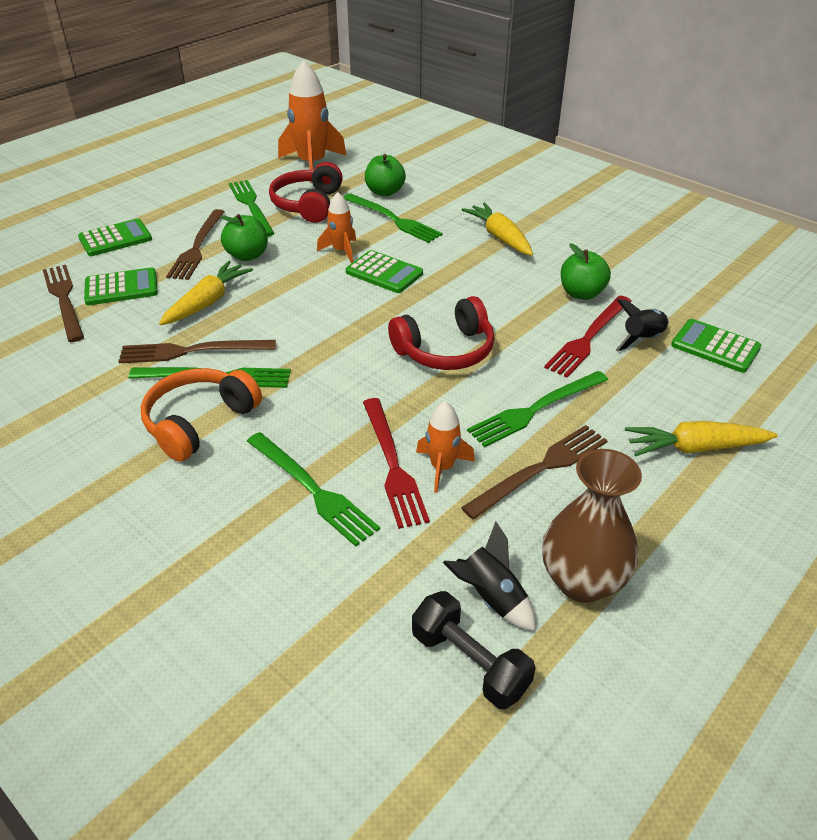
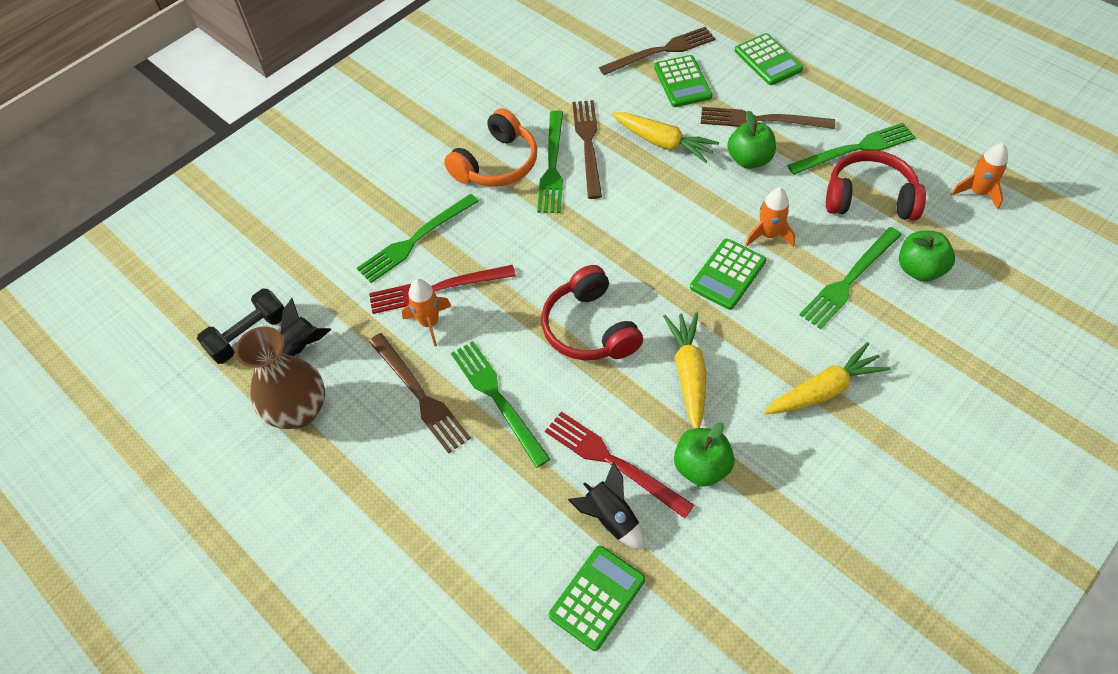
camera: 95 degrees right, 15 degrees up
(199, 422) = (496, 164): orange headphones -> orange headphones turned 90 degrees clockwise
(312, 164) = (977, 192): orange rocket -> orange rocket, size x0.54
(695, 448) = (433, 531): yellow carrot -> yellow carrot (688, 374)

